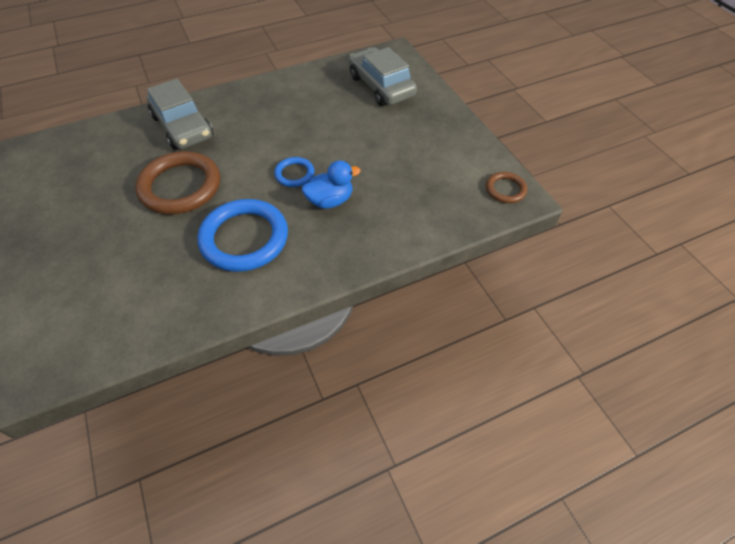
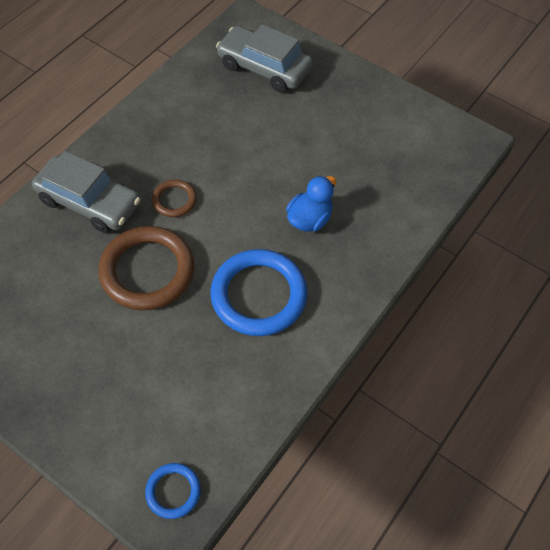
camera: 30 degrees left, 5 degrees up
(294, 174) = (253, 206): blue ring -> blue ring (173, 491)
(505, 189) = (457, 138): brown ring -> brown ring (174, 200)

